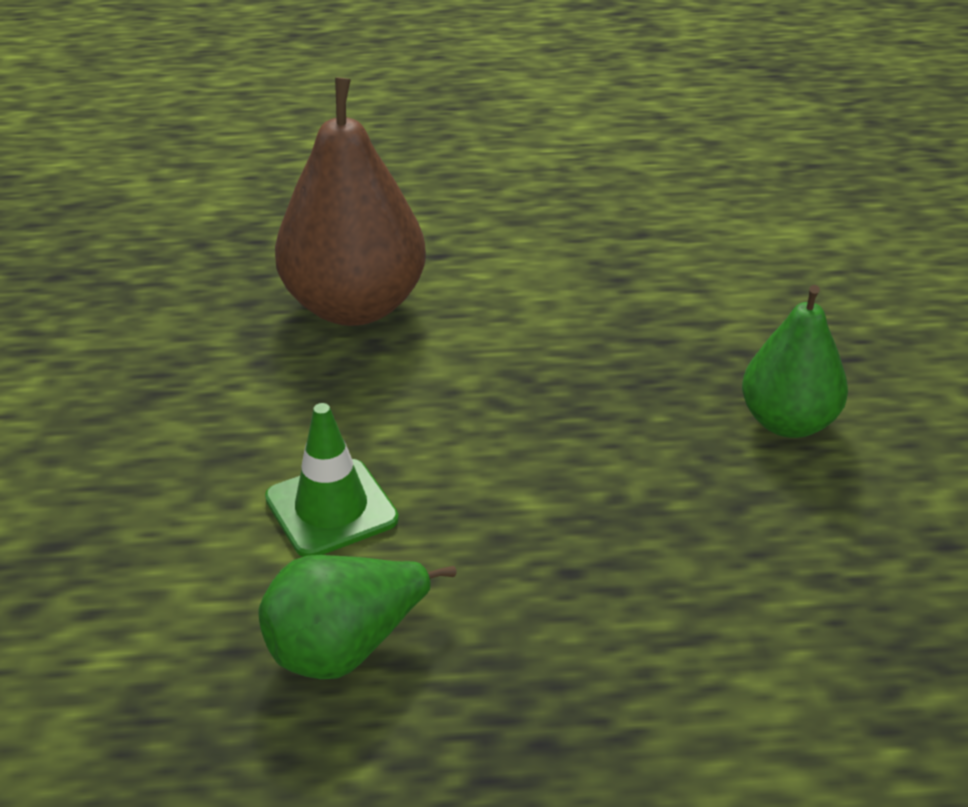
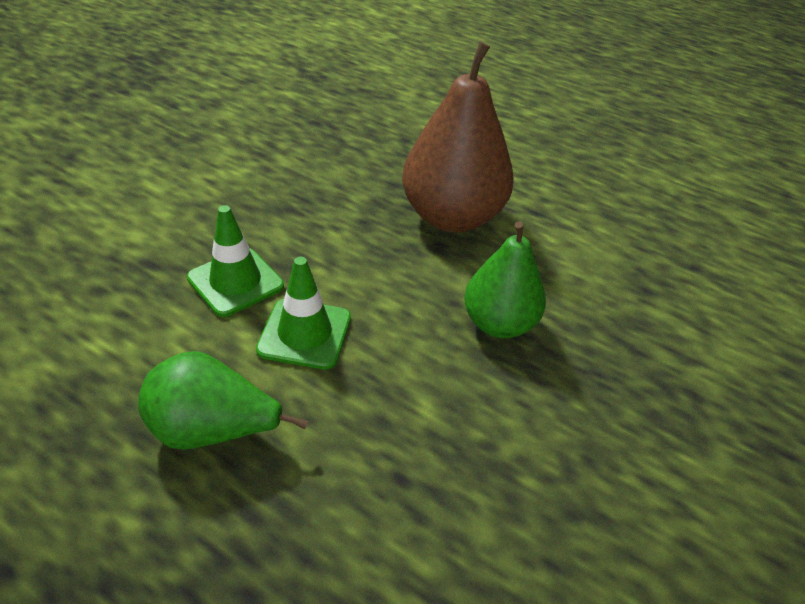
camera: 35 degrees right, 5 degrees up
(188, 504) = (235, 282): none -> green traffic cone
(788, 422) = (680, 473): green pear -> green pear (498, 324)

